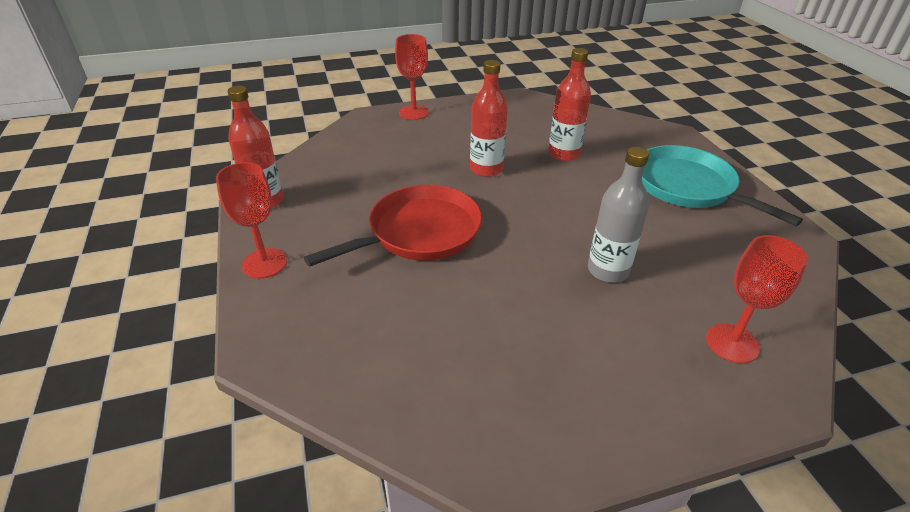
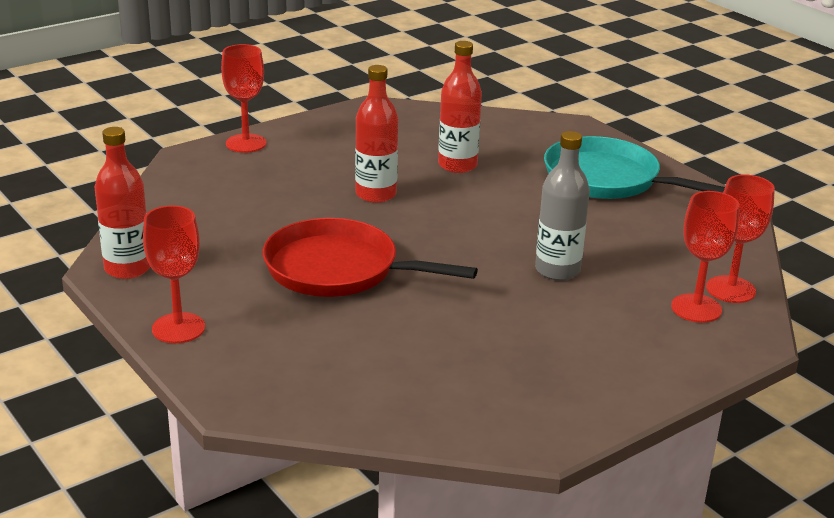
camera: 20 degrees left, 10 degrees down
(419, 232) = (338, 269): red pan -> red pan turned 105 degrees counterclockwise
(775, 328) = (730, 289): none -> red goblet

